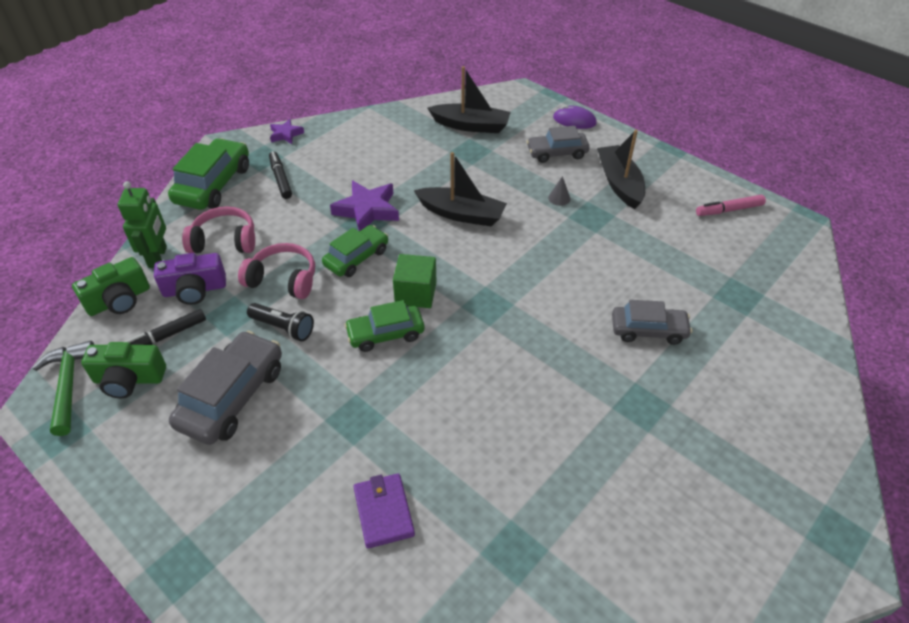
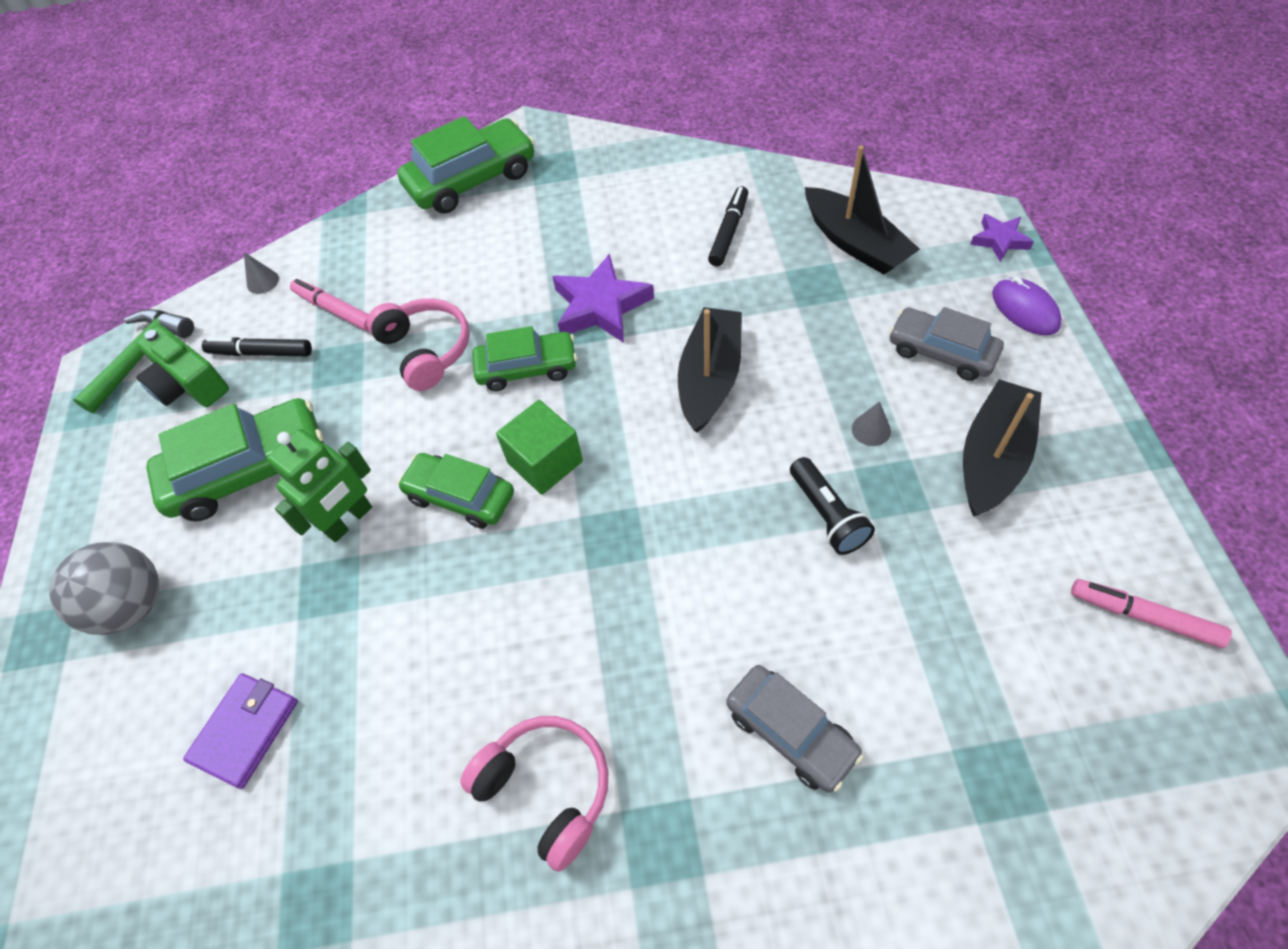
camera: 45 degrees right, 10 degrees up
(119, 300) = (263, 281): green camera -> grey cone
(158, 257) = (340, 248): green robot -> green robot (349, 520)
(195, 289) = (335, 310): purple camera -> pink marker
(224, 241) = (416, 263): pink headphones -> pink headphones (546, 789)
(232, 396) = (249, 470): grey car -> green car
(232, 508) = (133, 605): none -> grey ball
(281, 179) = (546, 208): black marker -> black marker (729, 232)
(283, 328) = (369, 416): black flashlight -> black flashlight (827, 515)
(286, 134) = (608, 146): purple star -> purple star (999, 240)
(461, 214) = (710, 378): black boat -> black boat turned 135 degrees counterclockwise

